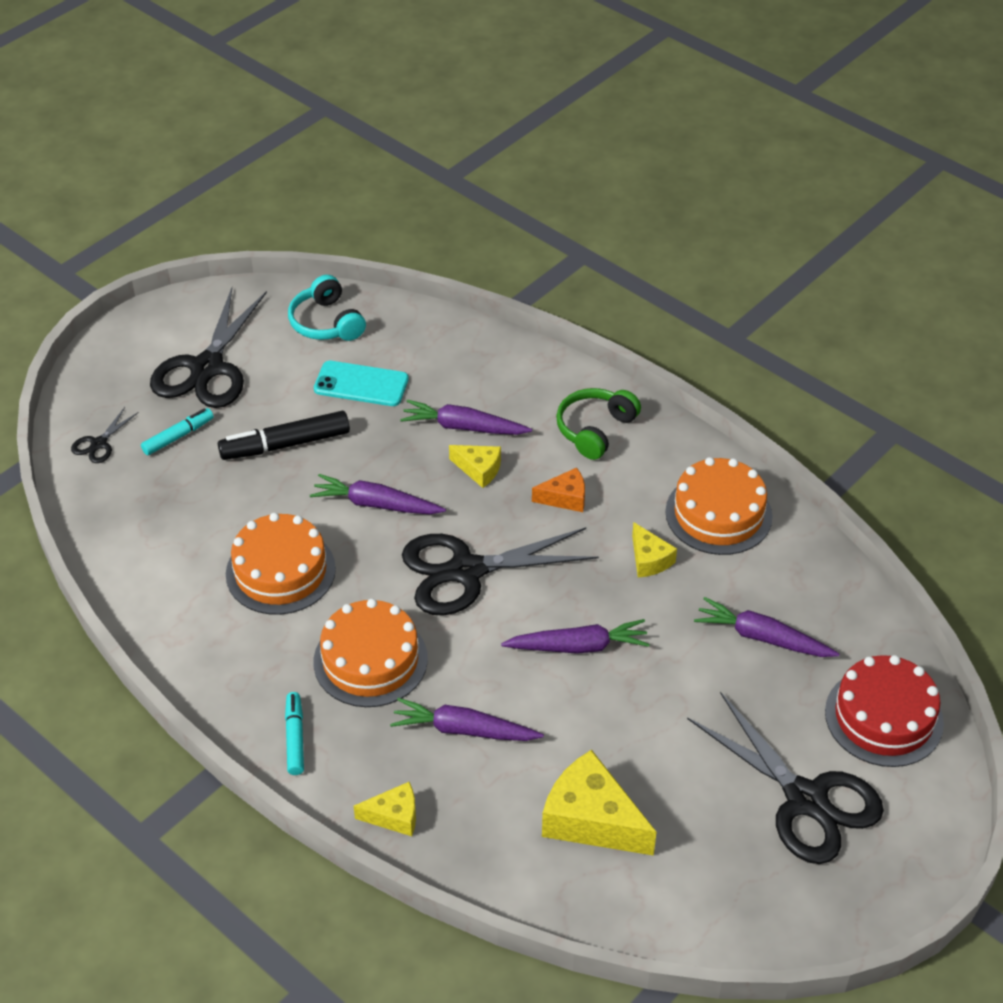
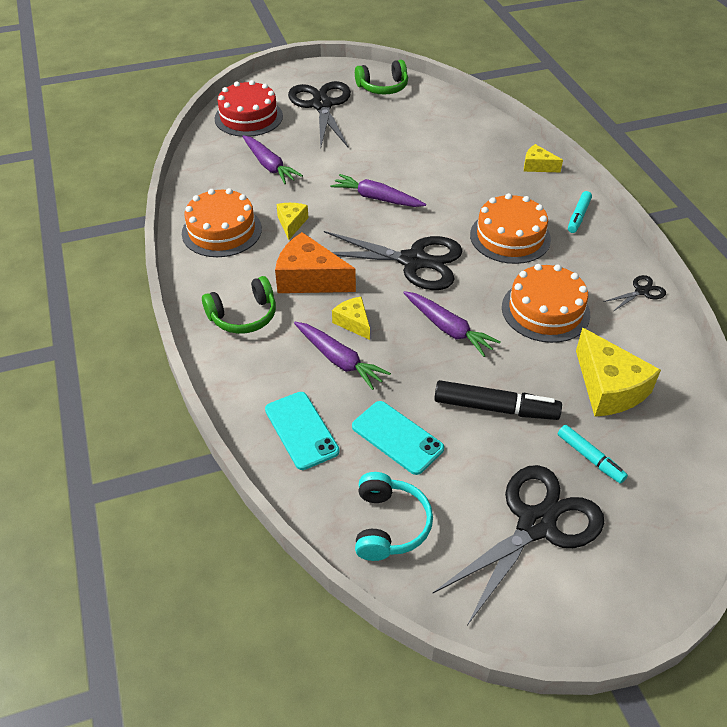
camera: 150 degrees left, 0 degrees up
(99, 444) = (670, 483): black scissors -> black scissors (641, 291)
(178, 436) = (590, 458): turquoise marker -> turquoise marker turned 120 degrees counterclockwise
(449, 356) = (301, 430): none -> turquoise phone
(463, 730) = (474, 186): purple carrot -> none
(565, 498) = (309, 279): orange cheese -> orange cheese, size x1.83
(591, 819) = (433, 132): yellow cheese -> yellow cheese (608, 387)
(750, 898) = (383, 87): none -> green headphones

